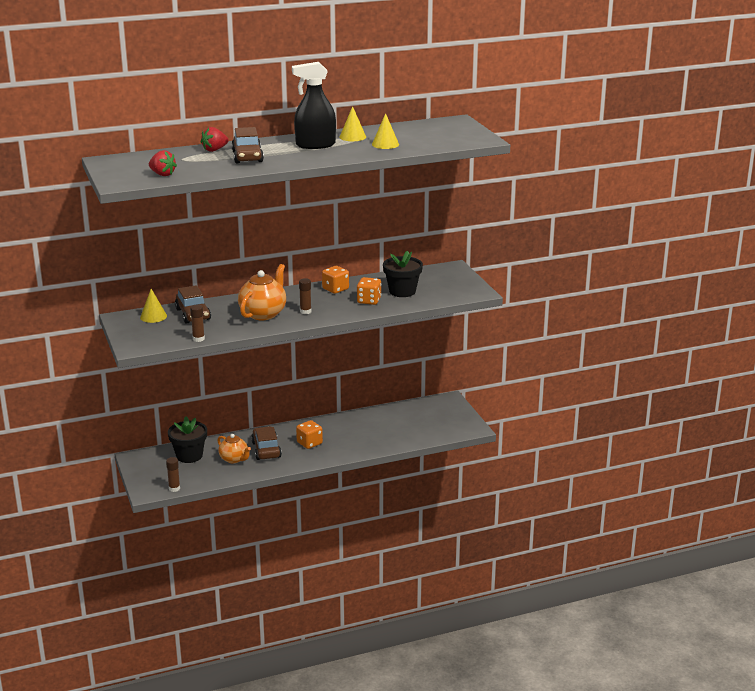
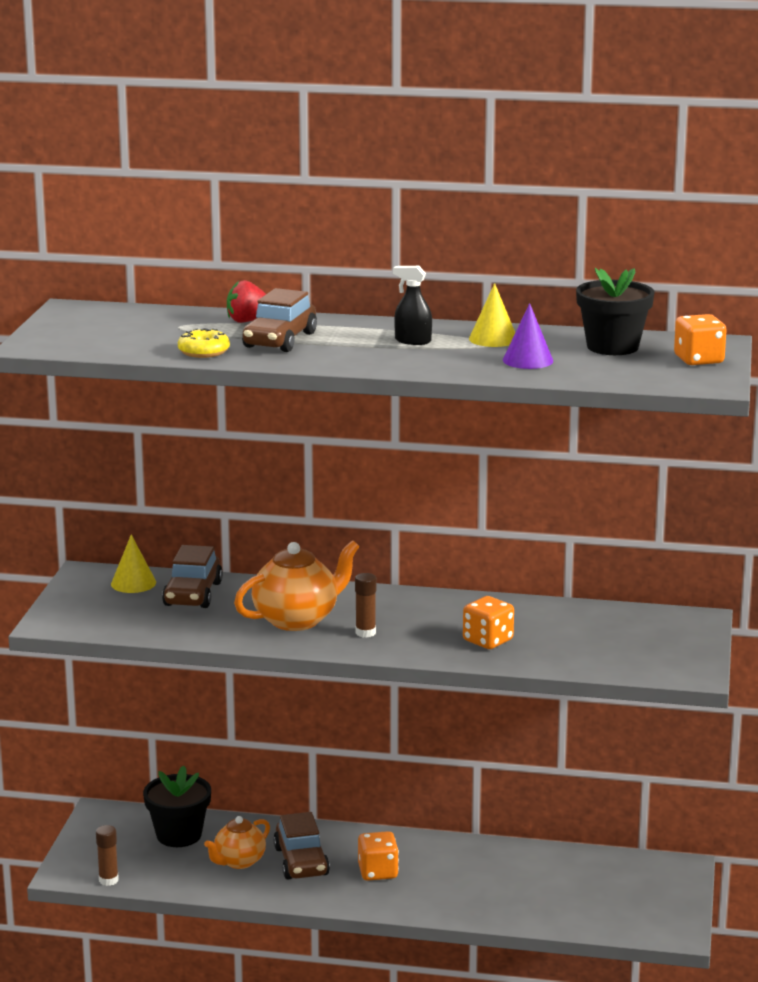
camera: 30 degrees right, 5 degrees down
(162, 174) = (116, 344): red strawberry -> none
(198, 339) = (155, 634): brown glue stick -> none
(217, 170) = (204, 352): none -> yellow donut
(234, 459) = (239, 861): orange teapot -> orange teapot turned 60 degrees clockwise
(266, 450) = (301, 861): brown car -> brown car turned 150 degrees clockwise
(315, 145) = (412, 341): black spray bottle -> black spray bottle, size x0.52
(335, 289) = (456, 608): orange dice -> orange dice (698, 360)
(385, 144) = (528, 360): yellow cone -> purple cone
(402, 291) = (562, 639): black flower pot -> black flower pot (612, 347)

